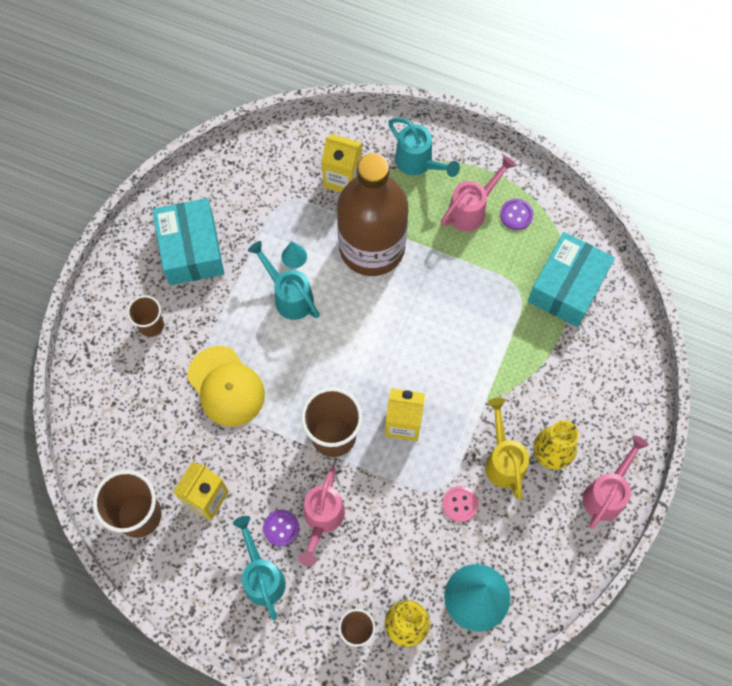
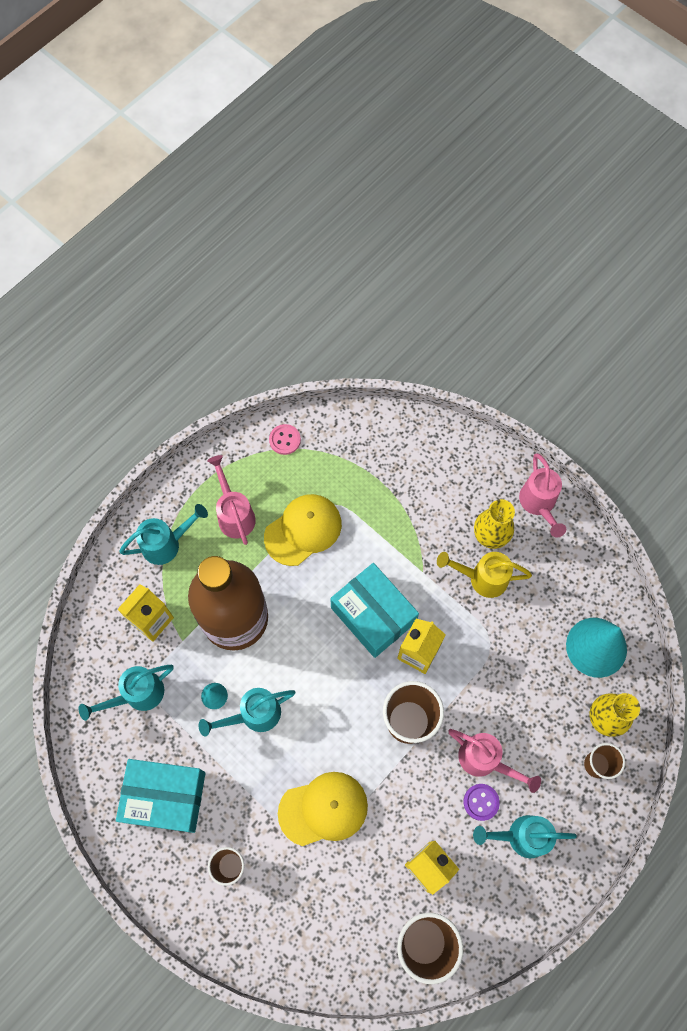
camera: 70 degrees left, 0 degrees up
(271, 193) = (137, 695): none -> turquoise watering can
(460, 504) = (509, 630): pink button -> pink button (285, 440)
(481, 276) = (303, 530): none -> yellow cap
(516, 215) = (256, 477): purple button -> none
(567, 287) = (342, 462): turquoise box -> turquoise box (373, 615)
(607, 493) = (539, 504): pink watering can -> pink watering can turned 150 degrees counterclockwise

